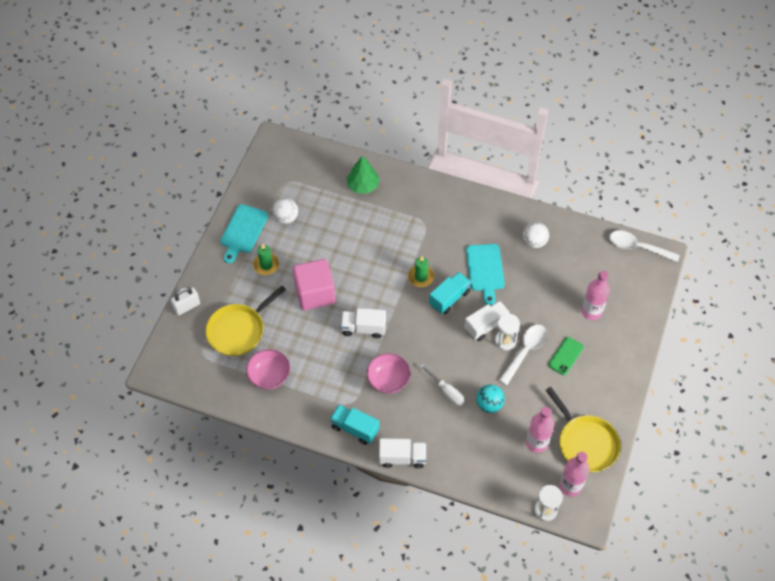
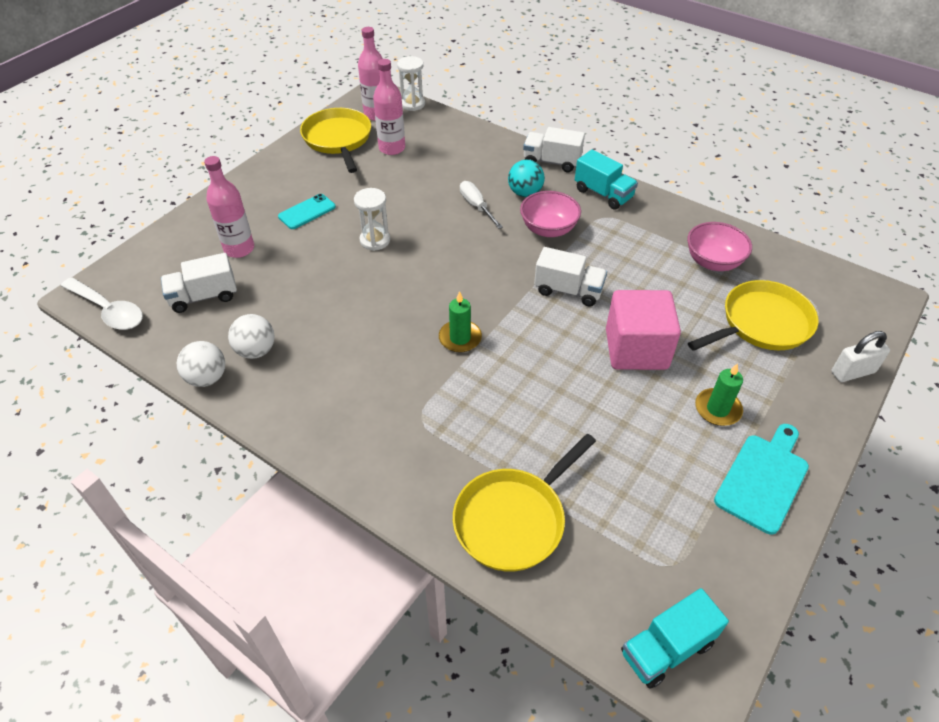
camera: 165 degrees left, 10 degrees down
(286, 218) = (677, 487): white ball -> white ball (207, 378)
(363, 185) = (513, 519): green tree -> yellow pan
(449, 298) = (428, 302): turquoise truck -> turquoise truck (666, 648)
(485, 270) = (356, 327): turquoise cutting board -> none
(486, 325) = (391, 261): white truck -> white truck (204, 297)
(489, 404) = (429, 186): turquoise ball -> turquoise ball (525, 193)
(525, 351) = (355, 225): white spoon -> none
(565, 356) = (307, 212): green phone -> turquoise phone

